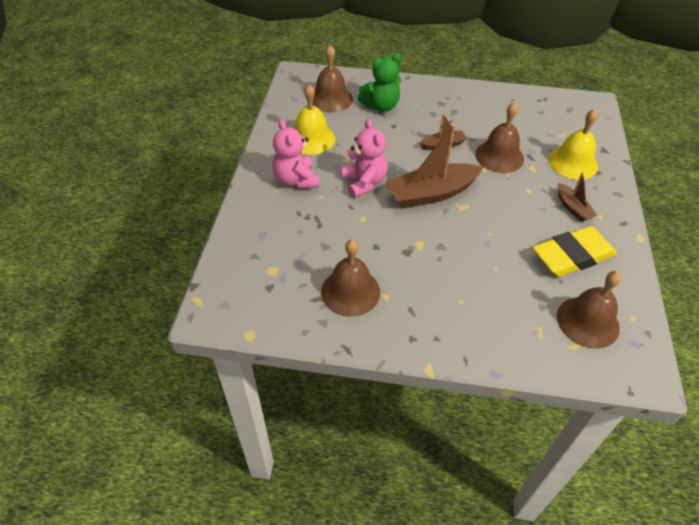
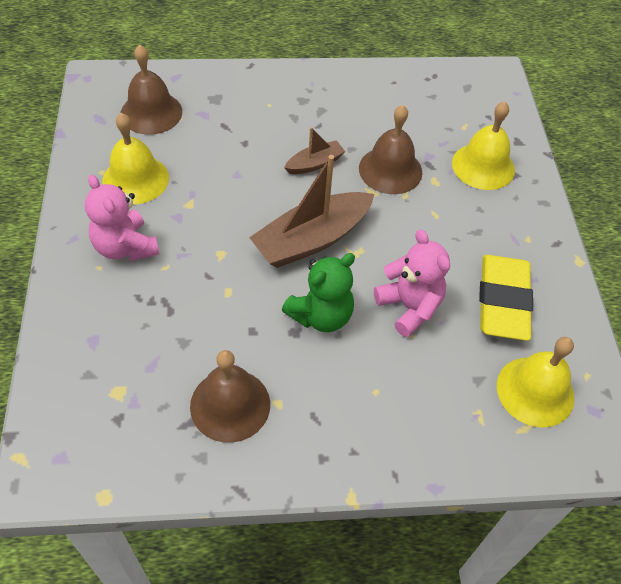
camera: 15 degrees left, 5 degrees up
(364, 183) = (219, 237): pink teddy bear -> pink teddy bear (409, 307)
(381, 106) = (222, 115): green teddy bear -> green teddy bear (321, 315)
(572, 208) = (493, 232): brown boat -> none
(572, 256) = (502, 301): yellow eraser -> yellow eraser turned 45 degrees counterclockwise
(587, 322) = (535, 391): brown bell -> yellow bell

